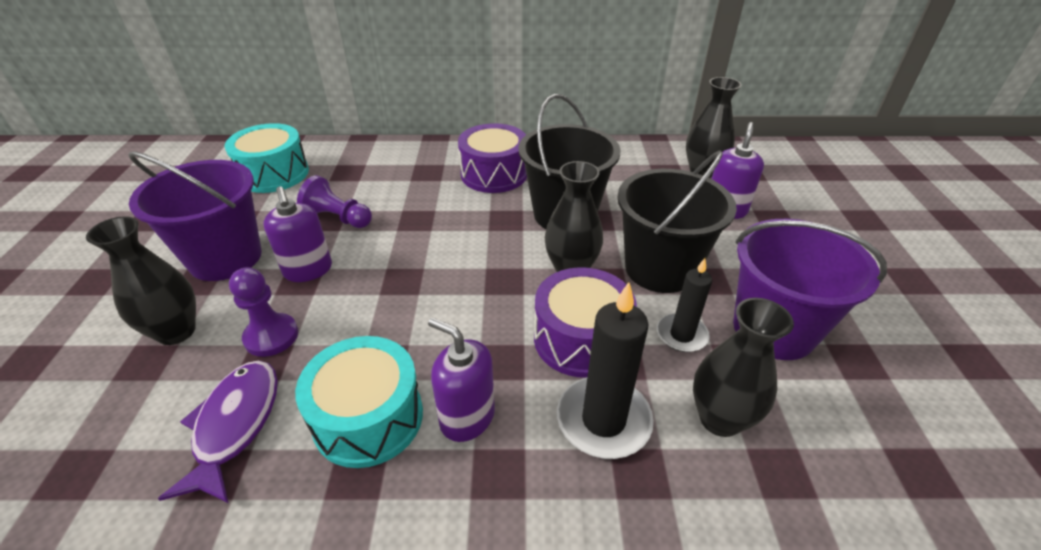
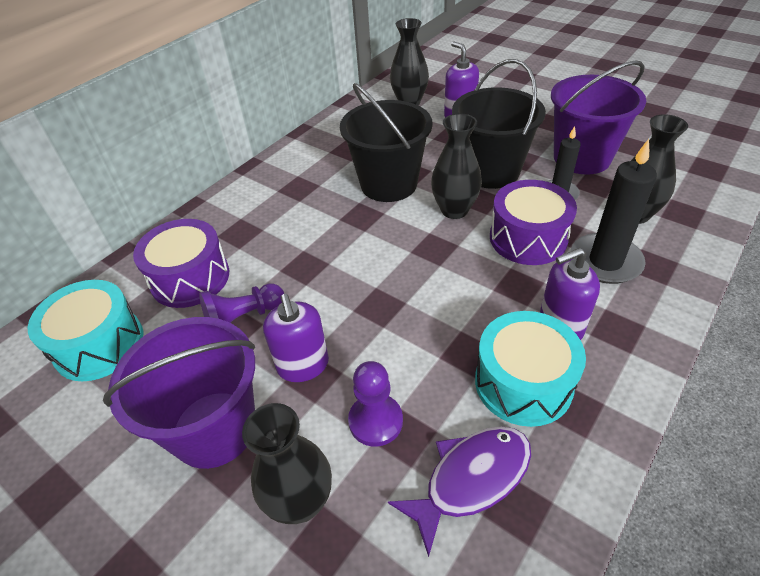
camera: 50 degrees left, 5 degrees up
(235, 425) = (471, 479): purple fish -> purple fish turned 105 degrees clockwise
(308, 270) = (303, 365): purple soap dispenser -> purple soap dispenser turned 60 degrees clockwise
(494, 174) = (292, 196): purple drum -> purple drum (190, 278)

